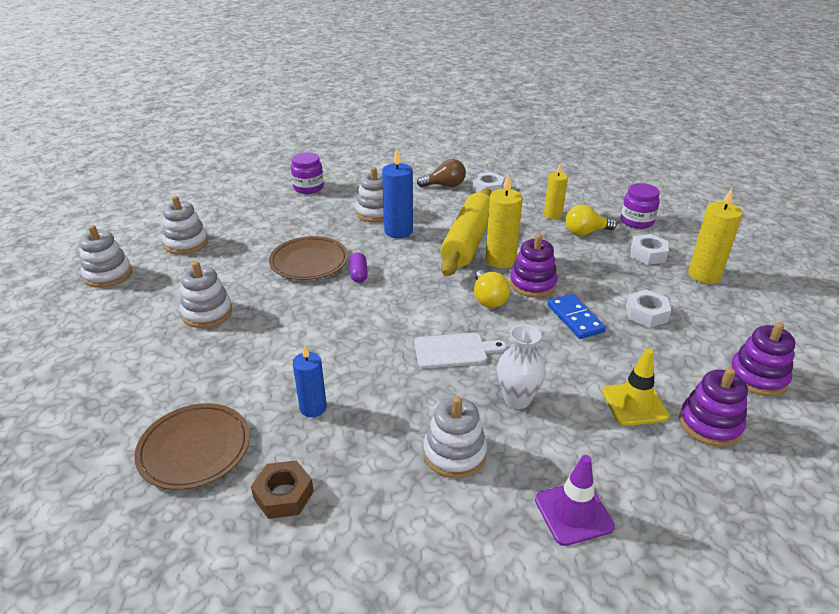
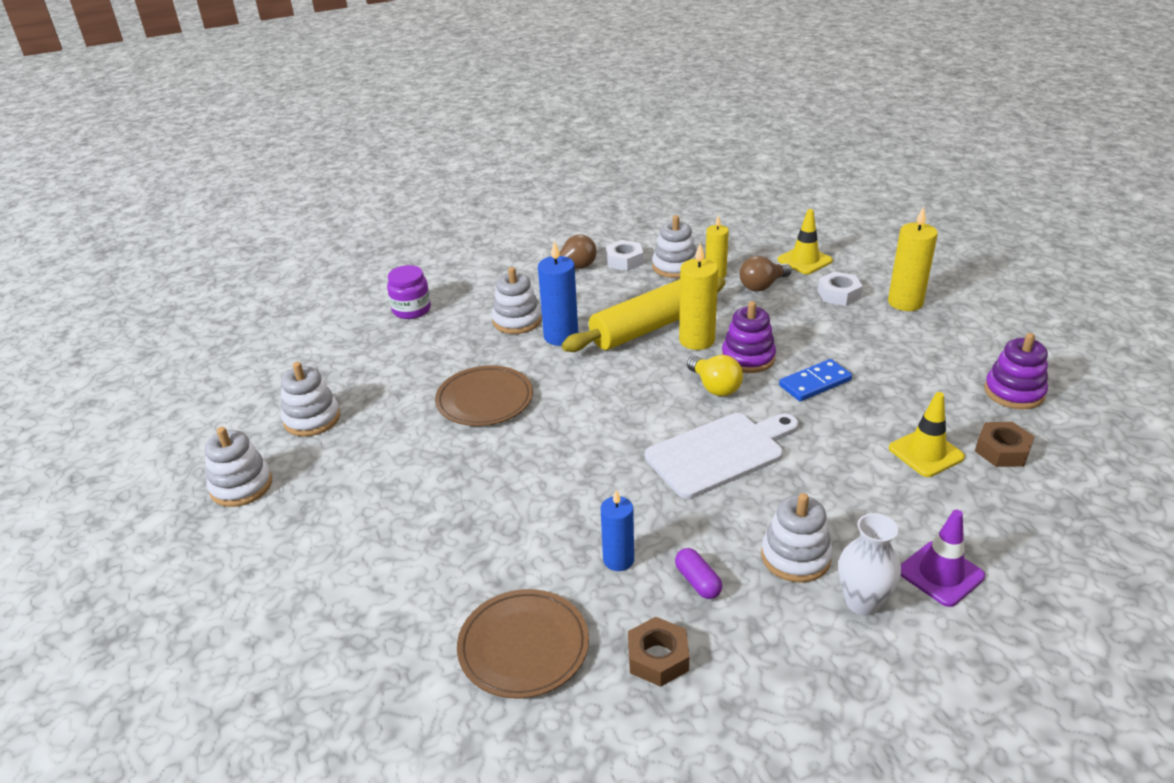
camera: 20 degrees left, 0 degrees up
(207, 313) = (411, 494): white stacking toy -> white stacking toy (675, 267)
(358, 274) = (554, 398): purple capsule -> purple capsule (697, 581)
(454, 351) = (720, 453): white cutting board -> white cutting board, size x1.57
(468, 241) = (647, 328): yellow rolling pin -> yellow rolling pin turned 60 degrees clockwise
(517, 399) = (816, 483): white vase -> white vase (862, 602)
(575, 318) = (815, 383): blue domino -> blue domino turned 75 degrees counterclockwise
(586, 232) = (762, 286): yellow light bulb -> brown light bulb
(636, 221) = (804, 260): purple jar -> yellow traffic cone
(646, 314) = (878, 358): white nut -> none
(710, 424) = (1002, 451): purple stacking toy -> brown nut

